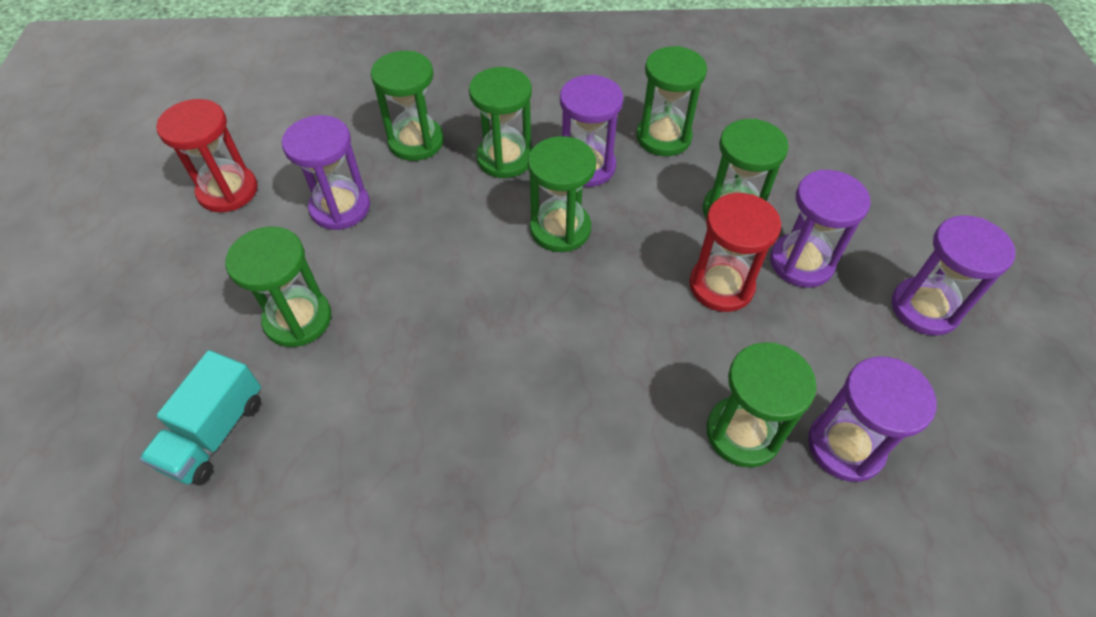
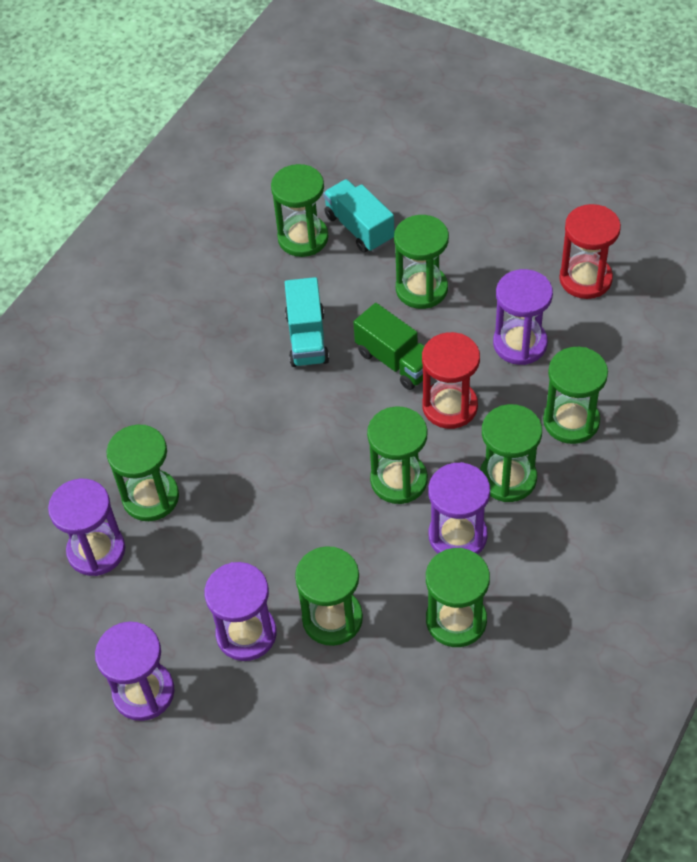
camera: 125 degrees right, 0 degrees up
(256, 493) = (303, 238): none -> green hourglass
(416, 296) = (396, 361): none -> green truck
(428, 396) = (307, 338): none -> turquoise truck
(721, 286) = (267, 560): red hourglass -> red hourglass (450, 406)

